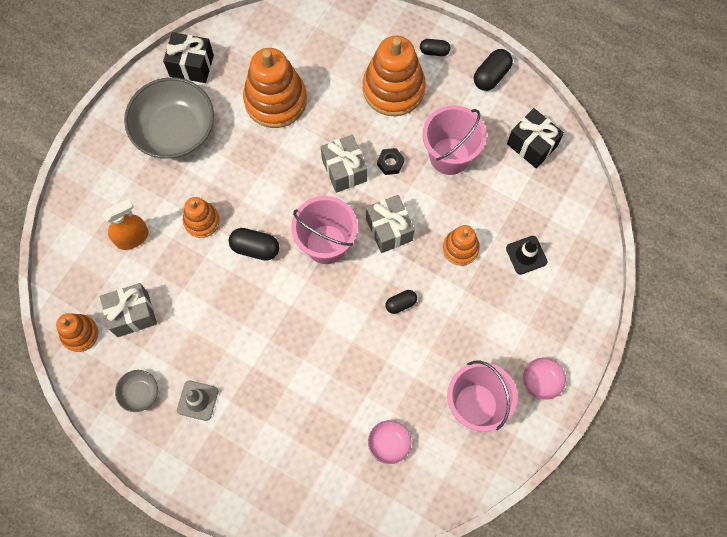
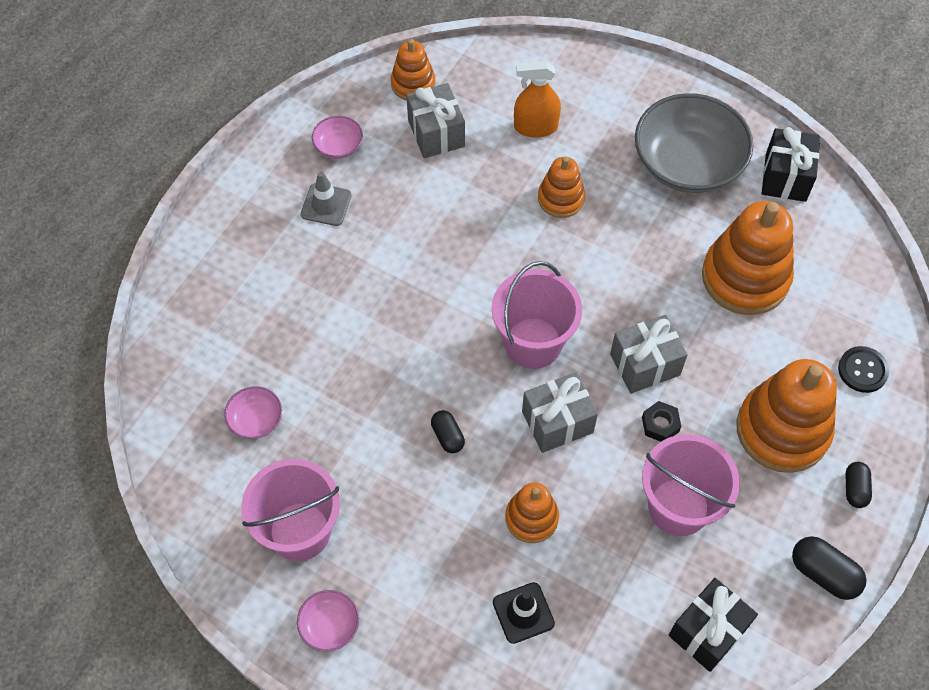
camera: 90 degrees right, 10 degrees down
(132, 237) = (535, 127): orange spray bottle -> orange spray bottle turned 120 degrees clockwise
(139, 393) = (338, 146): grey bowl -> pink bowl
(255, 248) = (525, 259): black capsule -> none
(349, 36) = (862, 370): none -> black button

